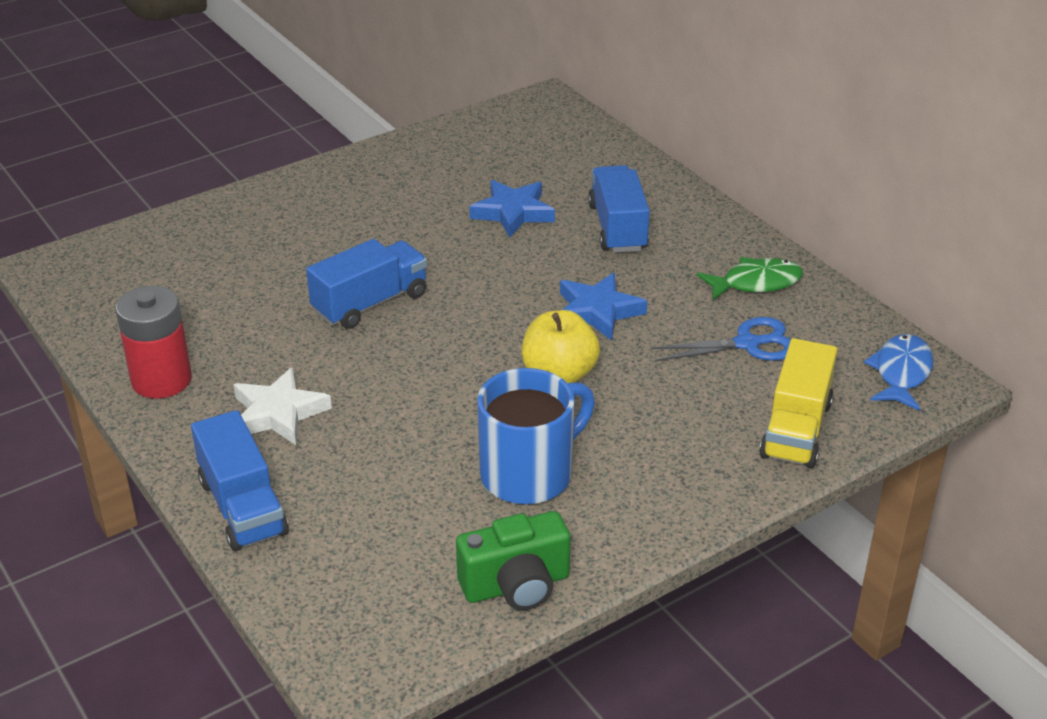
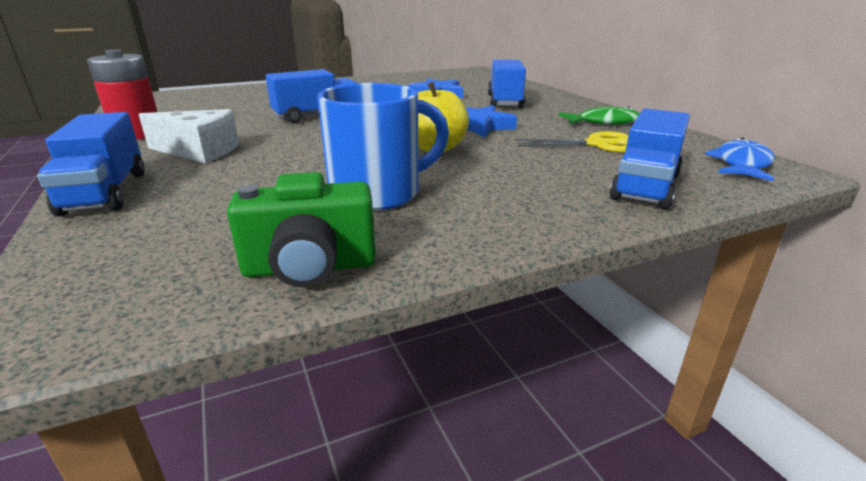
camera: 10 degrees right, 10 degrees down
(278, 413) = (200, 151): white star -> white cheese
(748, 344) = (597, 144): blue scissors -> yellow scissors
(796, 429) = (645, 186): yellow truck -> blue truck

